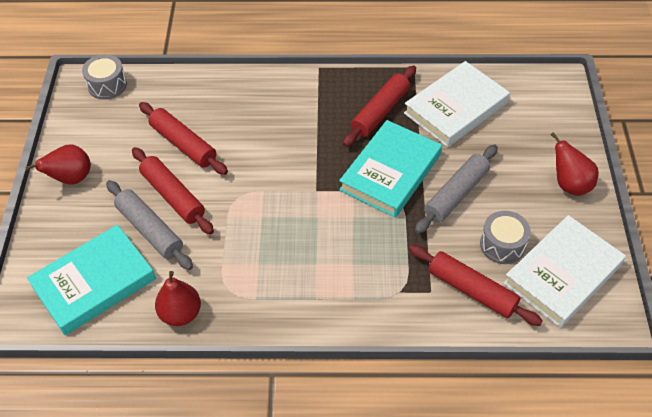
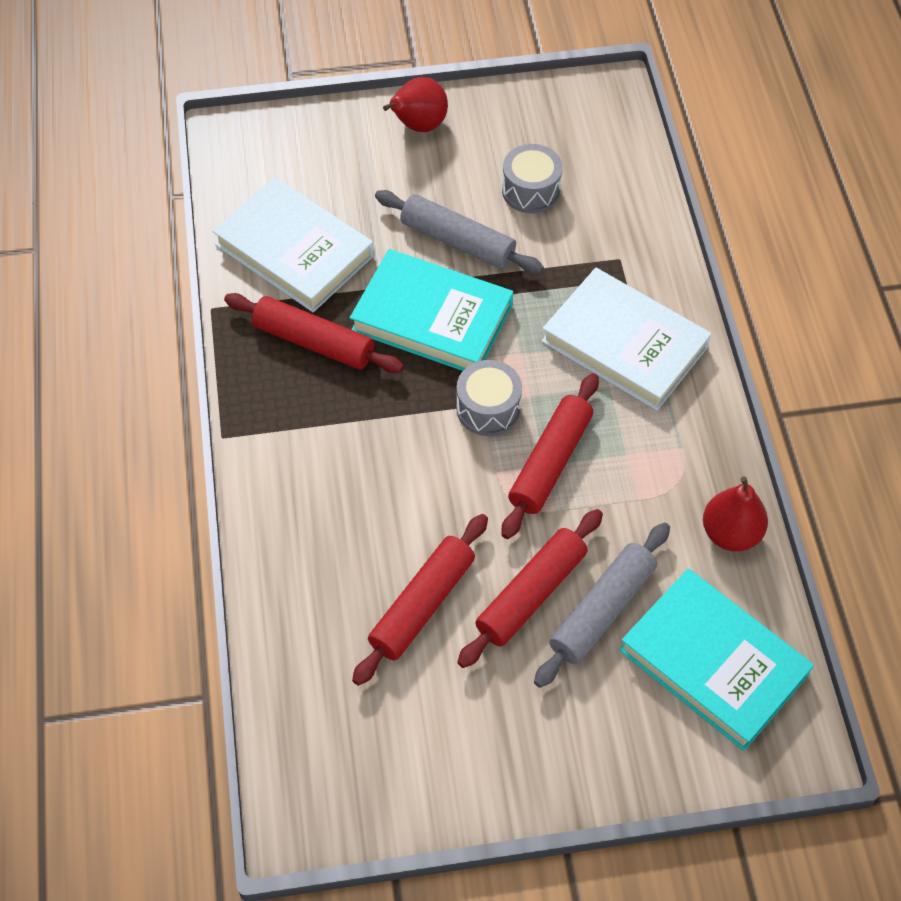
camera: 100 degrees left, 5 degrees up
(71, 178) = (526, 763): red pear -> none
(107, 85) = (299, 771): grey drum -> grey drum (488, 408)
(472, 290) = (607, 218): red rolling pin -> red rolling pin (550, 462)
(562, 274) = (561, 133): white book -> white book (624, 344)

